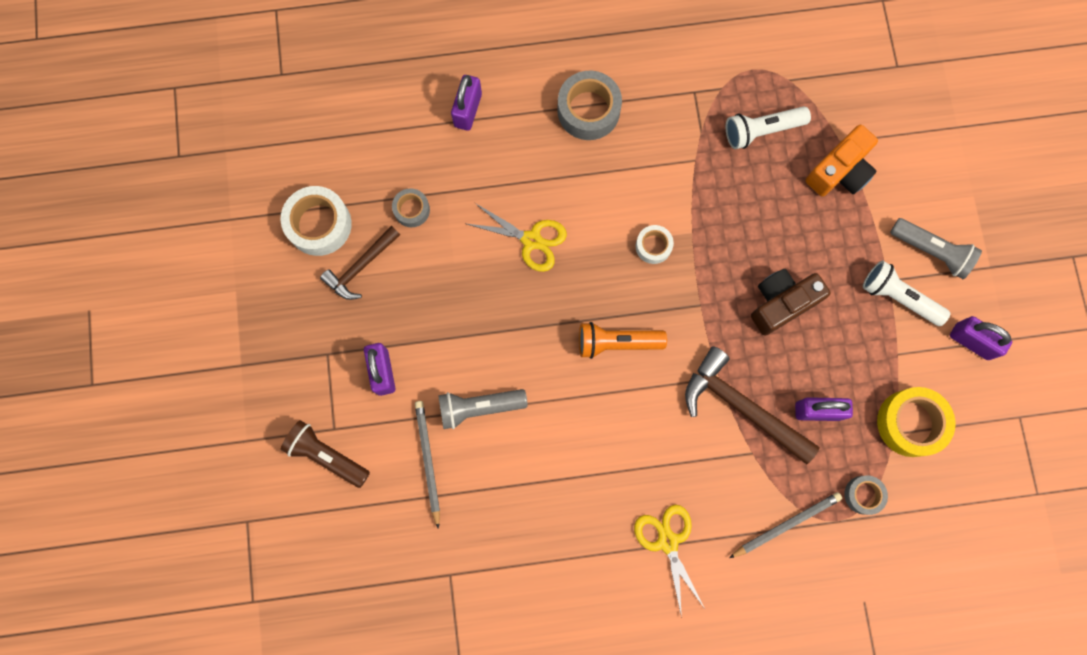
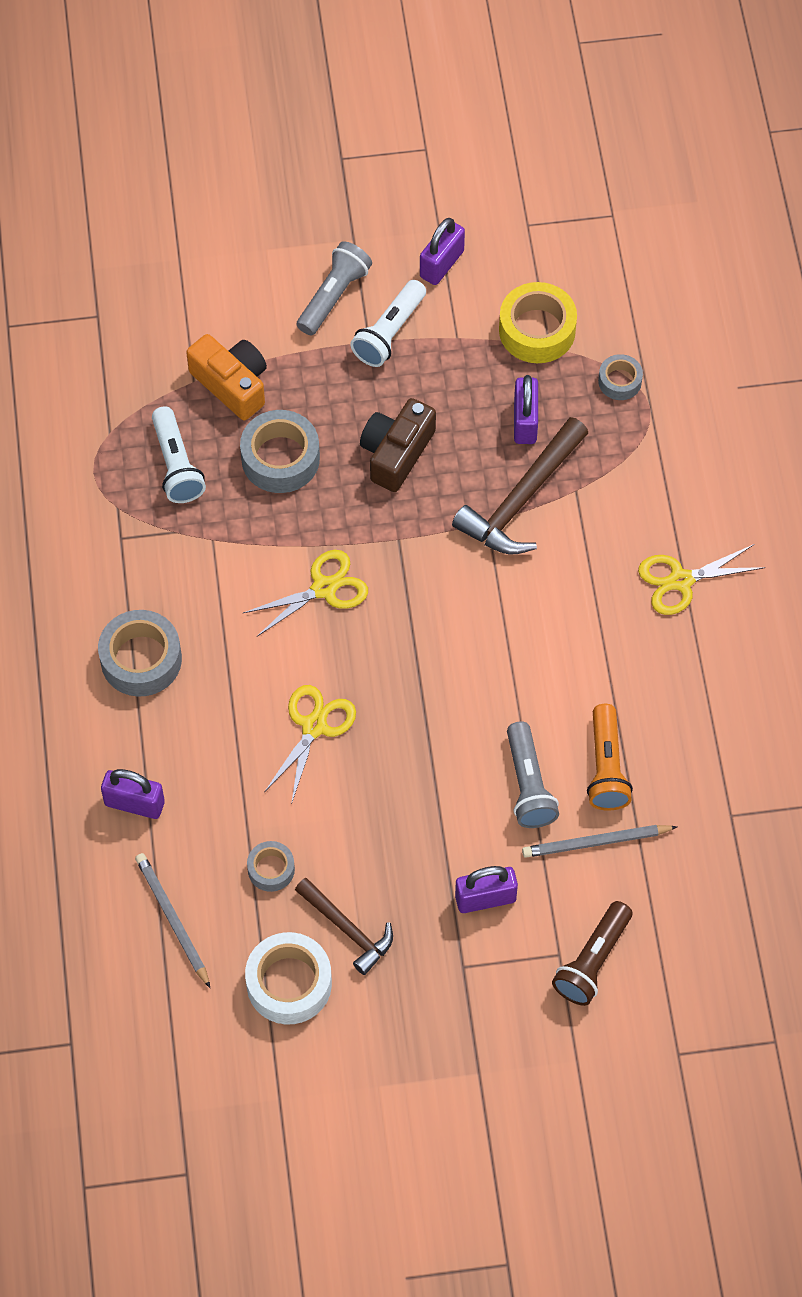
camera: 90 degrees left, 15 degrees down
(616, 343) = (446, 631): orange flashlight -> orange flashlight (606, 767)
(653, 246) = (324, 588): white tape -> yellow scissors
(771, 210) = (280, 458): none -> grey tape
(781, 303) = (396, 453): brown camera -> brown camera turned 60 degrees clockwise
(786, 524) = (656, 459): grey pencil -> grey pencil (172, 919)

